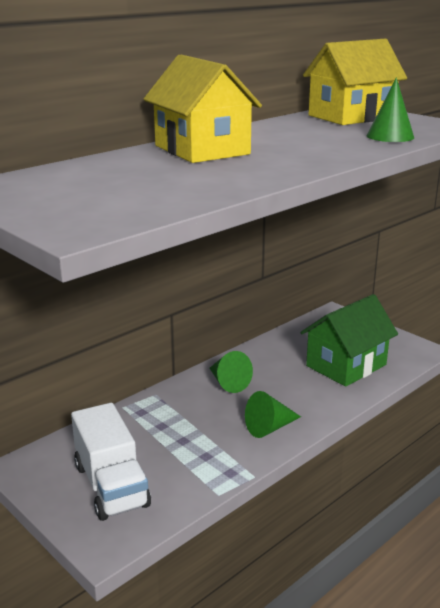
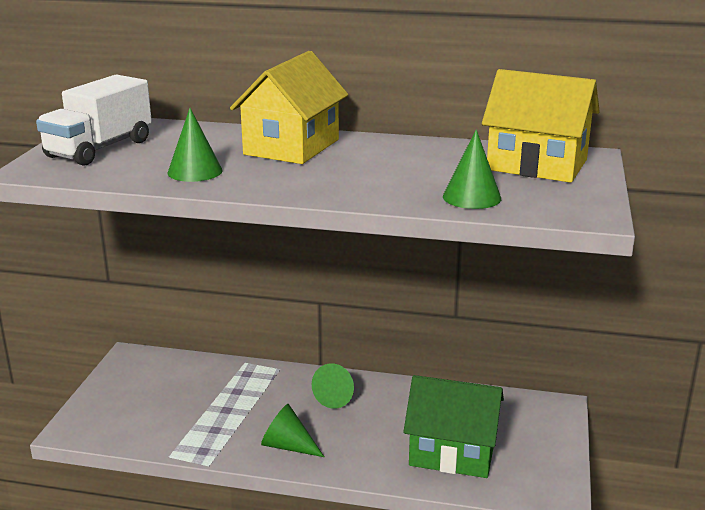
camera: 55 degrees right, 0 degrees up
(111, 485) = (139, 402): white truck -> white truck (99, 149)
(207, 181) = (195, 171): none -> green cone

